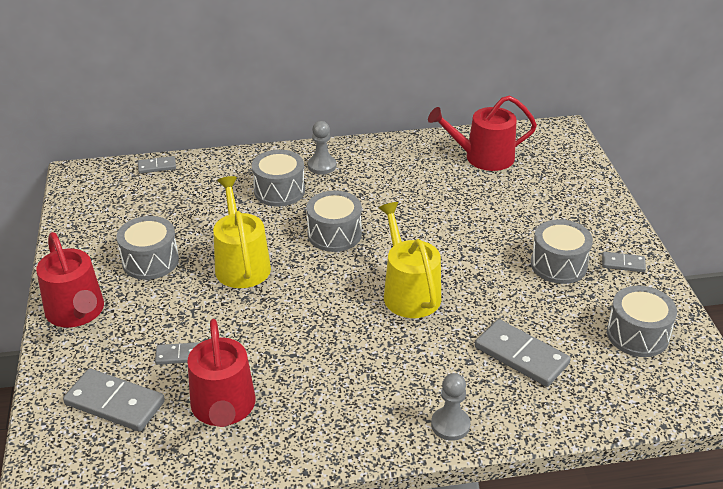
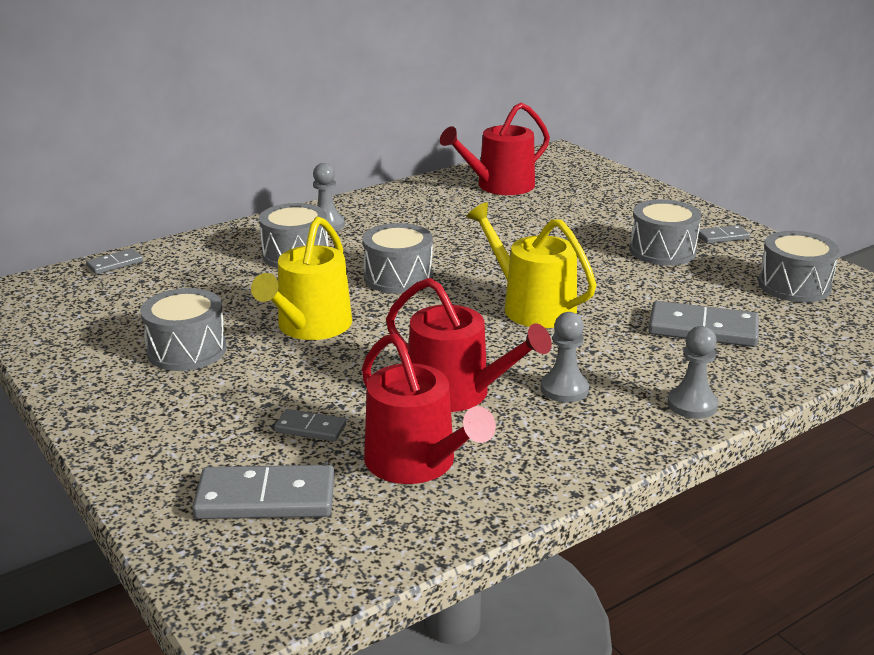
camera: 25 degrees left, 10 degrees down
(77, 312) = (127, 422): red watering can -> red watering can (457, 393)
(179, 355) = (310, 428): grey domino -> grey domino turned 45 degrees clockwise
(241, 264) = (310, 327): yellow watering can -> yellow watering can turned 120 degrees counterclockwise
(370, 378) = (564, 389): none -> grey pawn

